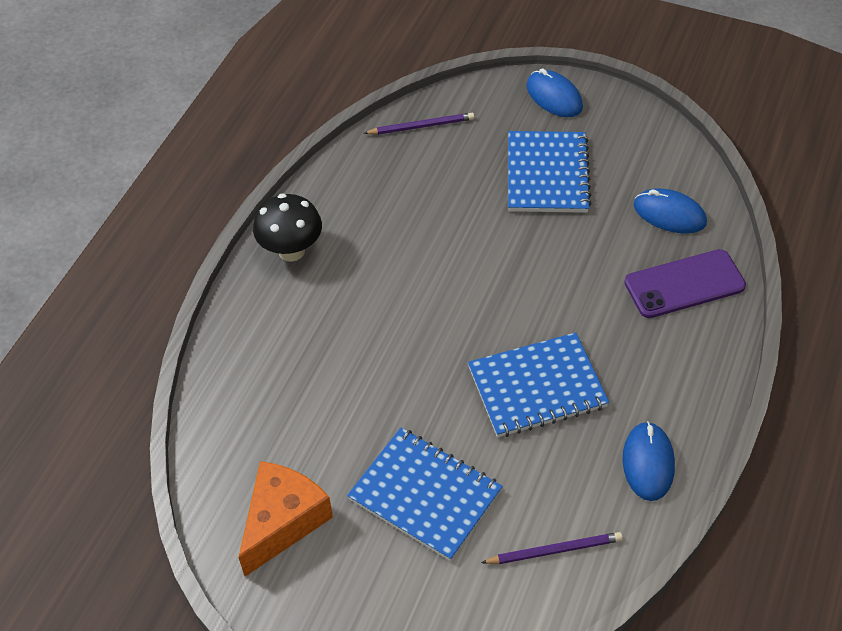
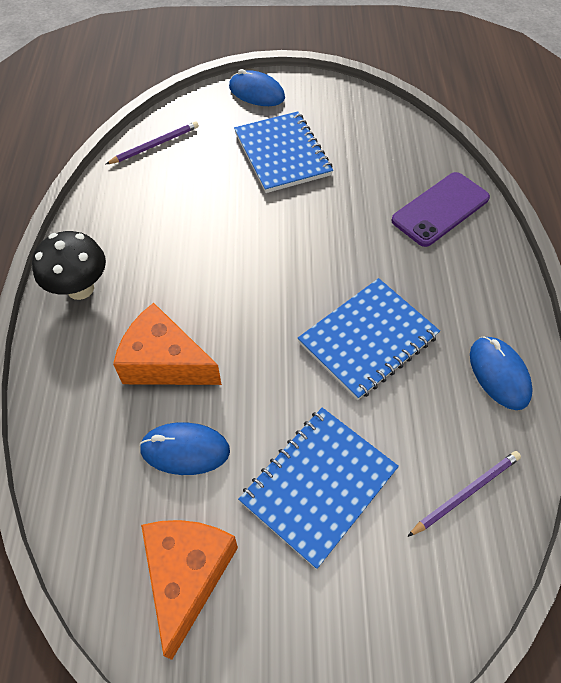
camera: 25 degrees left, 5 degrees up
(339, 343) = (165, 362): none -> orange cheese
(425, 495) = (318, 485): blue notebook -> blue notebook turned 60 degrees counterclockwise
(669, 214) = (397, 157): blue mouse -> blue mouse (185, 450)

